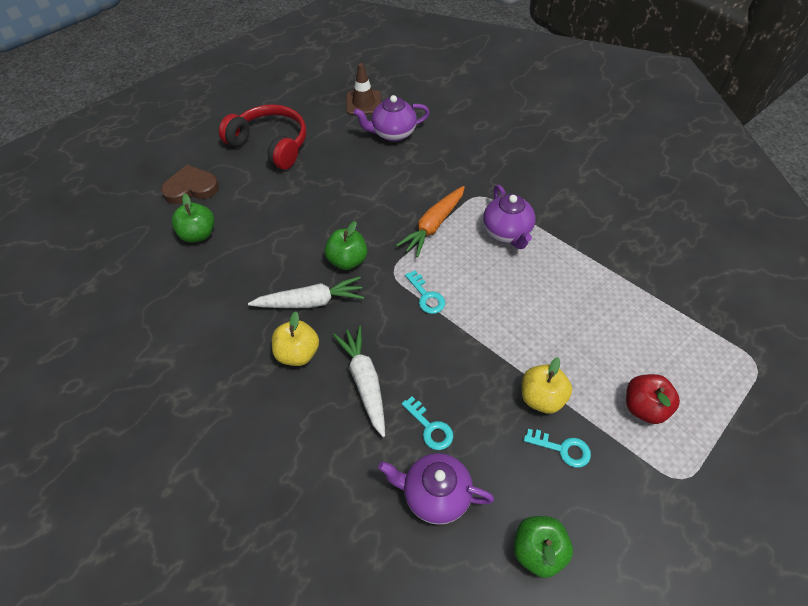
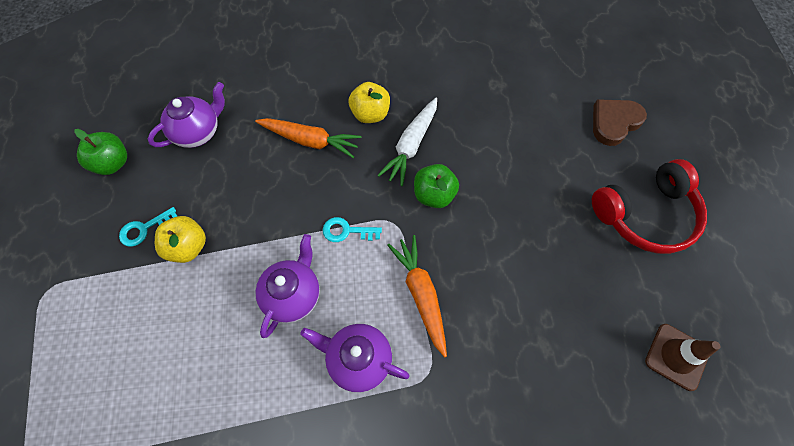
camera: 125 degrees right, 10 degrees up
(191, 188) = (614, 122): brown heart -> brown heart turned 150 degrees counterclockwise
(198, 234) = (547, 105): green apple -> none
(364, 381) = (310, 141): white carrot -> orange carrot
(393, 133) = (594, 352): purple teapot -> purple teapot (293, 295)
(430, 427) = (240, 158): turquoise key -> none
(644, 407) = (106, 317): red apple -> none

